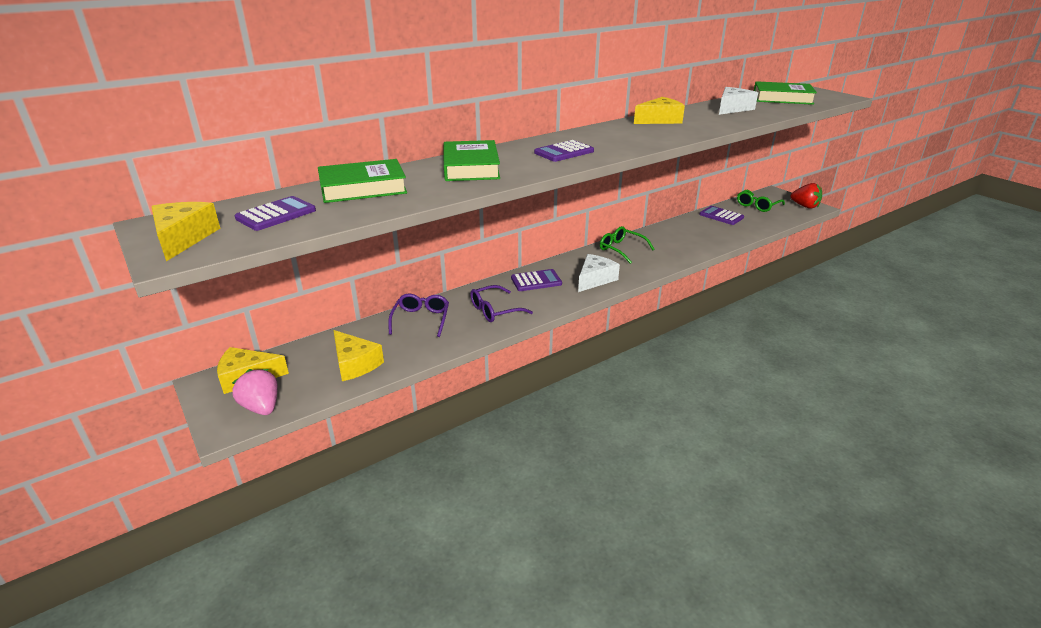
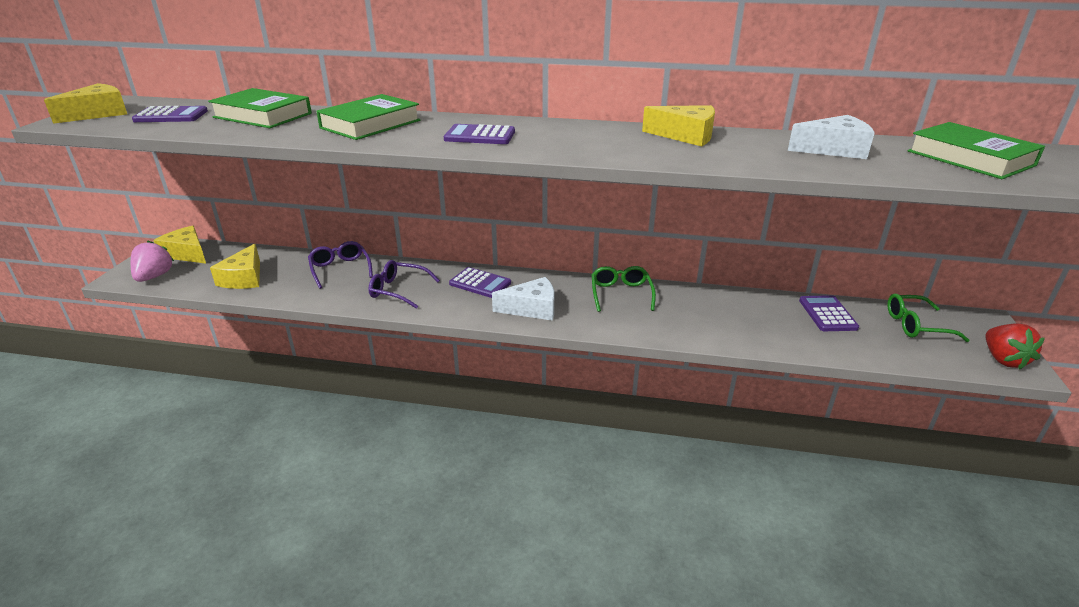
camera: 45 degrees right, 0 degrees up
(421, 319) = (340, 269): purple glasses -> purple glasses turned 75 degrees counterclockwise

